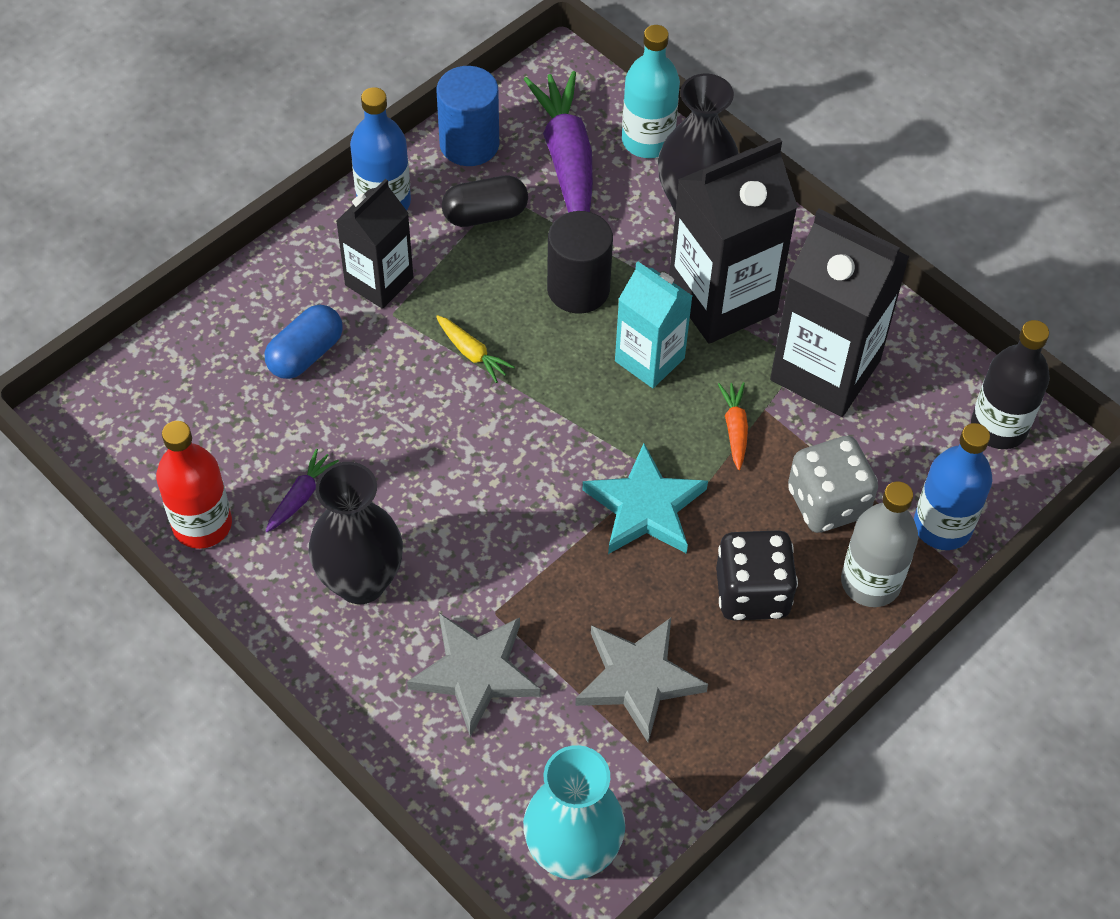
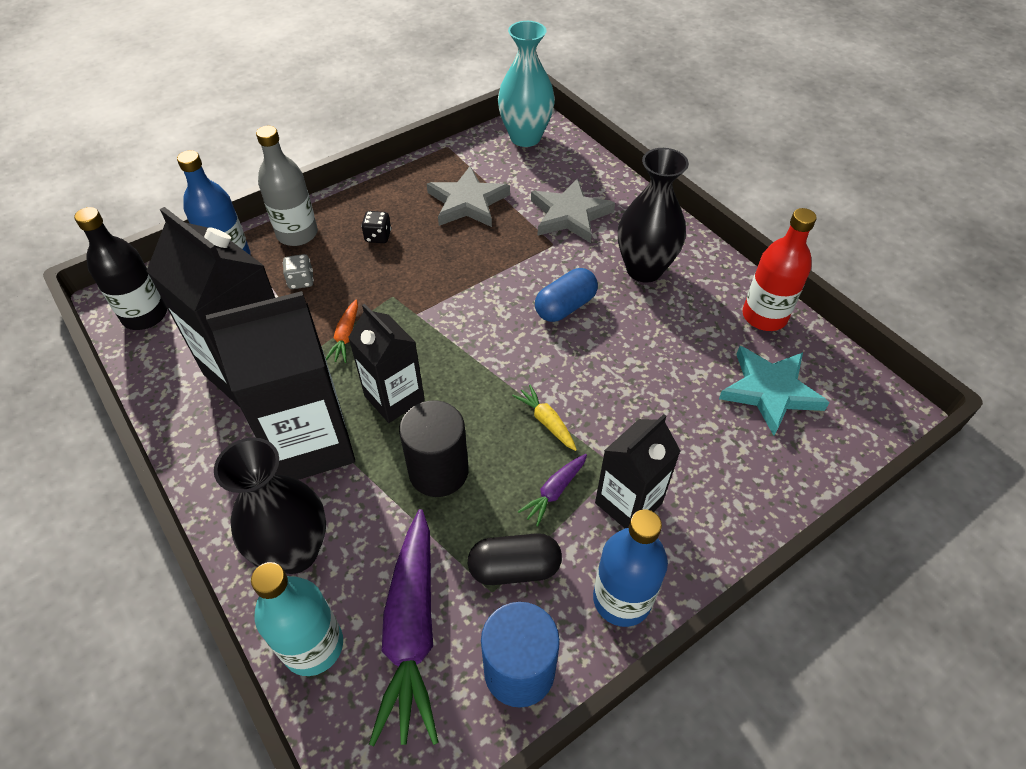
camera: 170 degrees left, 5 degrees down
(301, 496) = (690, 327): purple carrot -> purple carrot (554, 492)
(305, 354) = (695, 438): blue capsule -> blue capsule (565, 307)
(645, 507) = (433, 292): turquoise star -> turquoise star (770, 391)
(649, 359) = (394, 398): turquoise carton -> black carton
(752, 593) = (378, 236): black dice -> black dice, size x0.50
(827, 502) = (301, 281): grey dice -> grey dice, size x0.50

